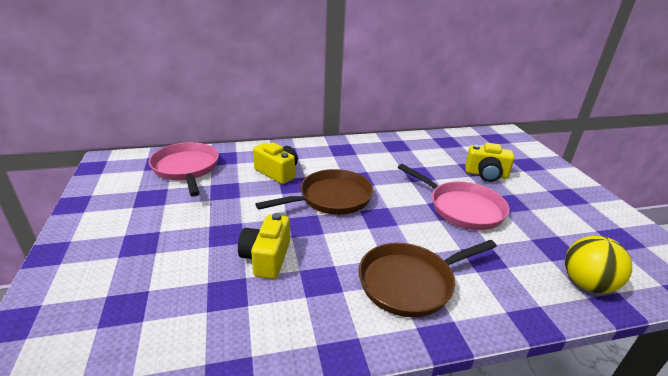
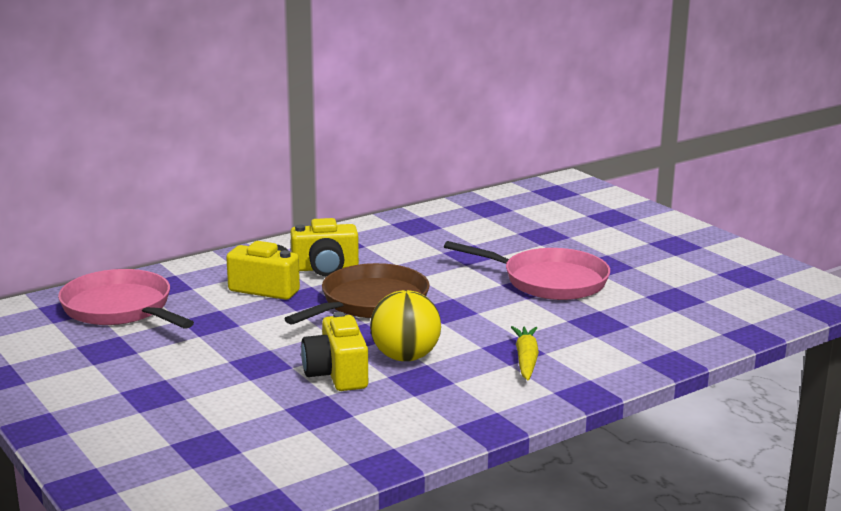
camera: 20 degrees left, 10 degrees down
(410, 282) = (526, 360): brown pan -> yellow carrot
(486, 174) = (562, 239): yellow camera -> yellow camera (325, 268)
(586, 284) = (718, 323): yellow ball -> yellow ball (405, 357)

